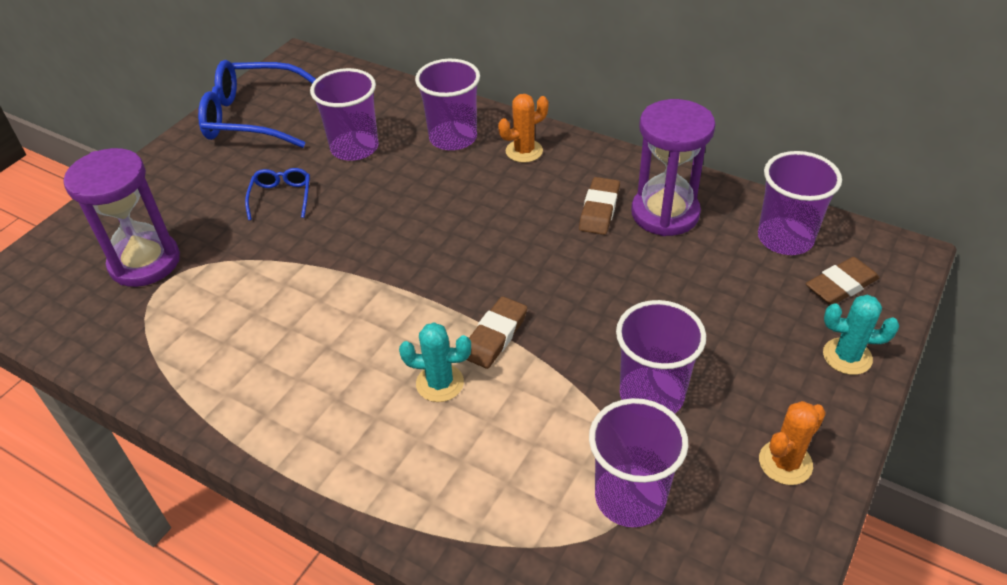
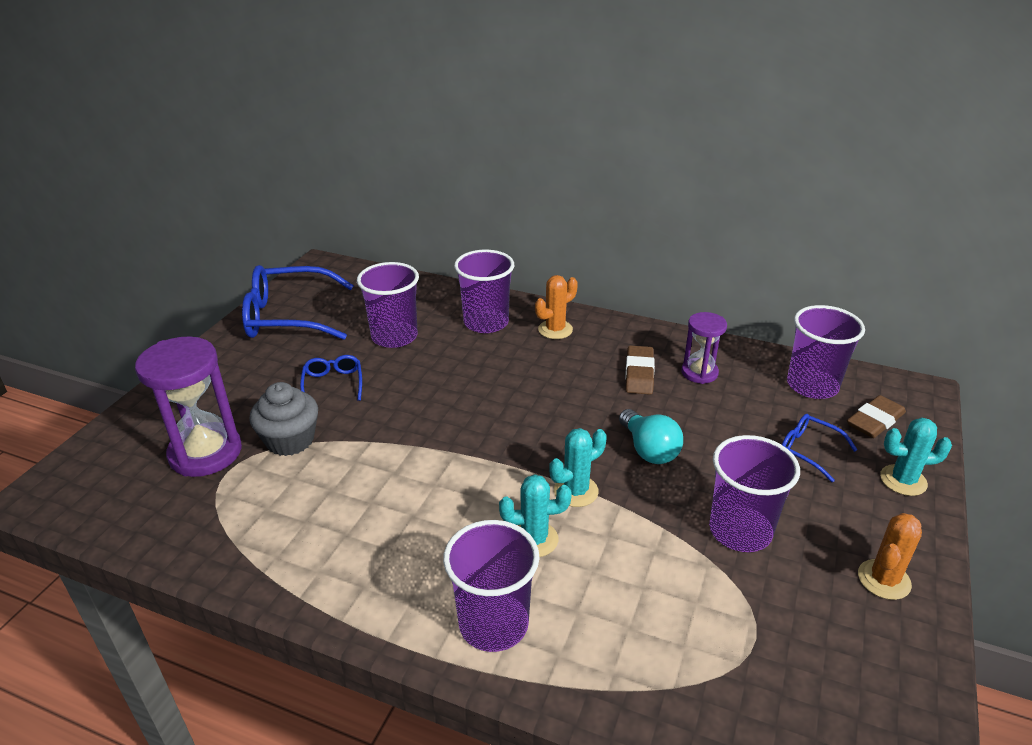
camera: 10 degrees left, 10 degrees down
(227, 256) = (290, 440): none -> grey cupcake
(495, 336) = (576, 491): brown eraser -> turquoise cactus
(583, 297) = (649, 450): none -> turquoise light bulb
(630, 497) = (751, 628): purple cup -> purple cup (493, 624)
(665, 213) = (699, 373): purple hourglass -> purple hourglass, size x0.58
(754, 313) = (808, 450): none -> blue glasses

